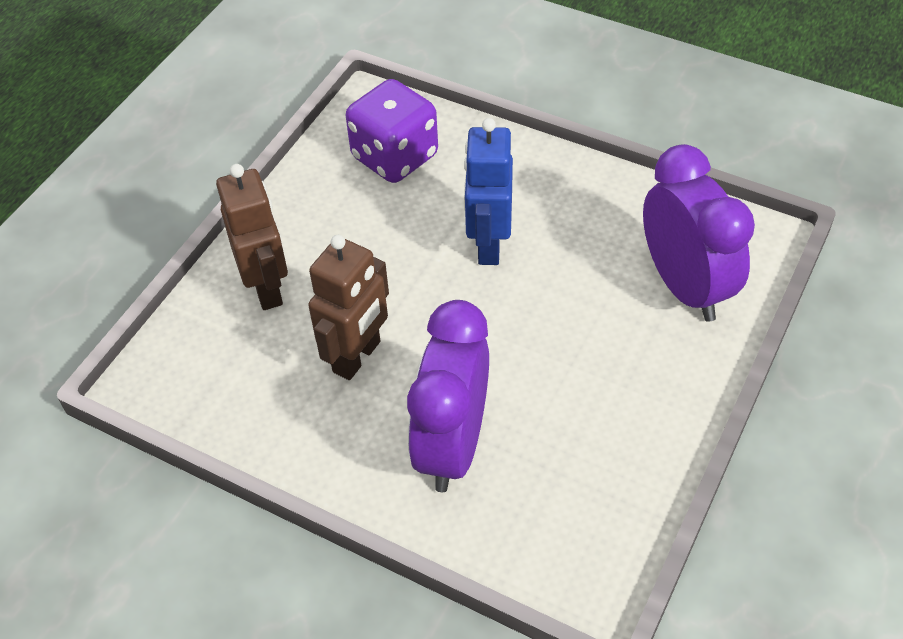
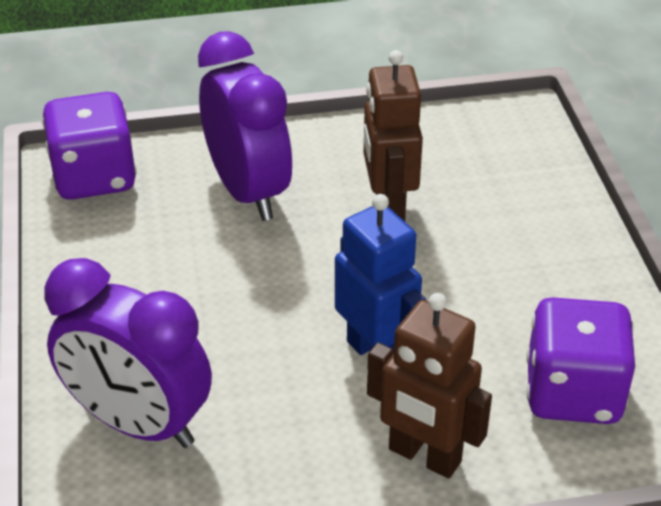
camera: 140 degrees right, 10 degrees down
(267, 288) = (526, 214): brown robot -> brown robot (424, 456)
(576, 554) = (94, 177): none -> purple dice

